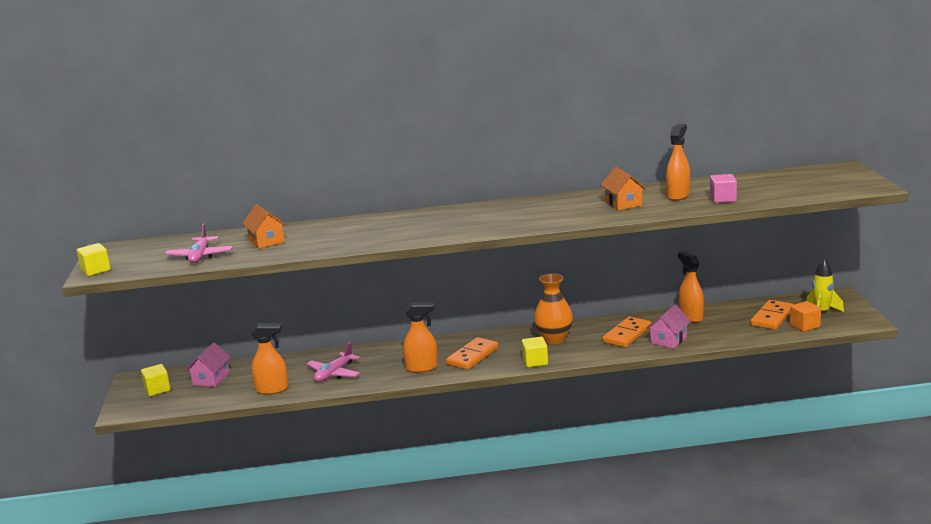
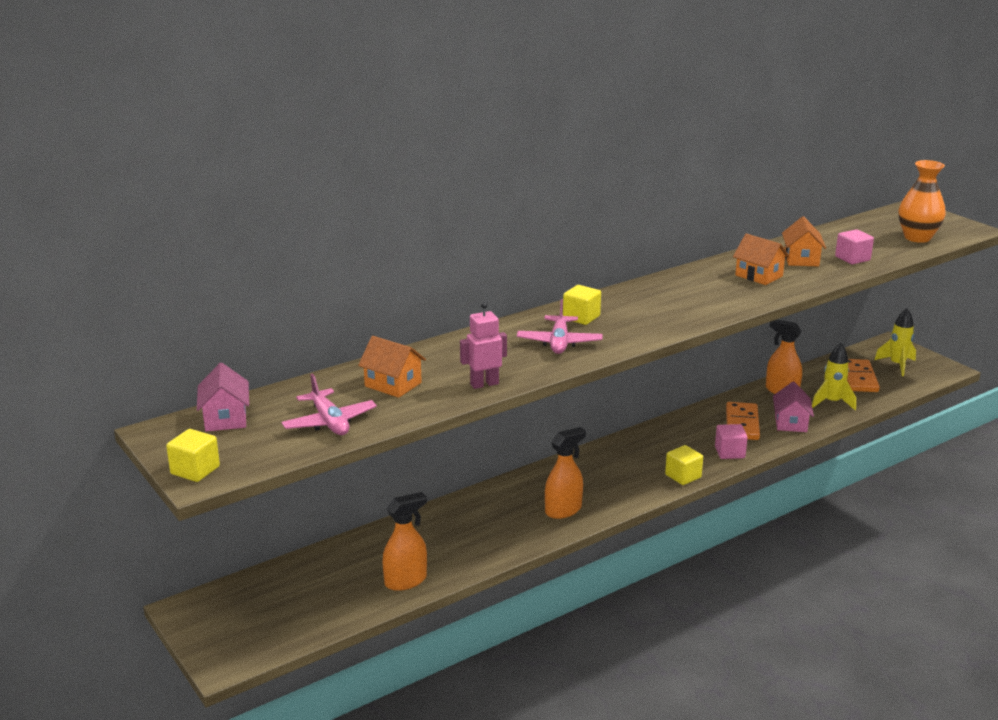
camera: 30 degrees left, 5 degrees up
(157, 389) = (240, 617): yellow cube -> yellow cube (581, 317)
(211, 379) = (302, 584): pink house -> pink house (225, 418)
(320, 248) = (484, 384): none -> pink robot
(334, 374) = (463, 541): pink plane -> pink plane (559, 342)
(472, 356) = (605, 483): orange domino -> none
(554, 339) = (672, 443): orange vase -> orange vase (917, 238)
(591, 352) = (729, 452): none -> pink cube
(678, 195) = (801, 259): orange spray bottle -> orange house
(724, 331) = (832, 402): none -> yellow rocket
(804, 326) = (899, 383): orange cube -> none

